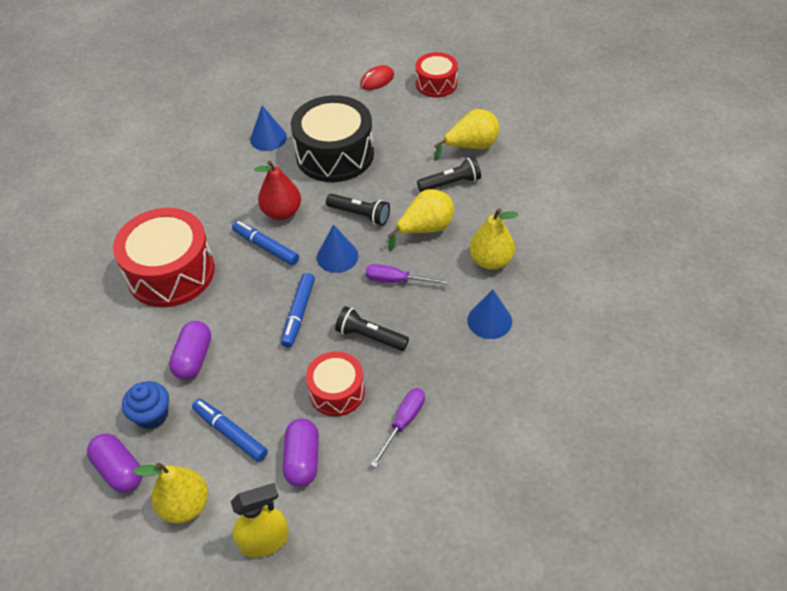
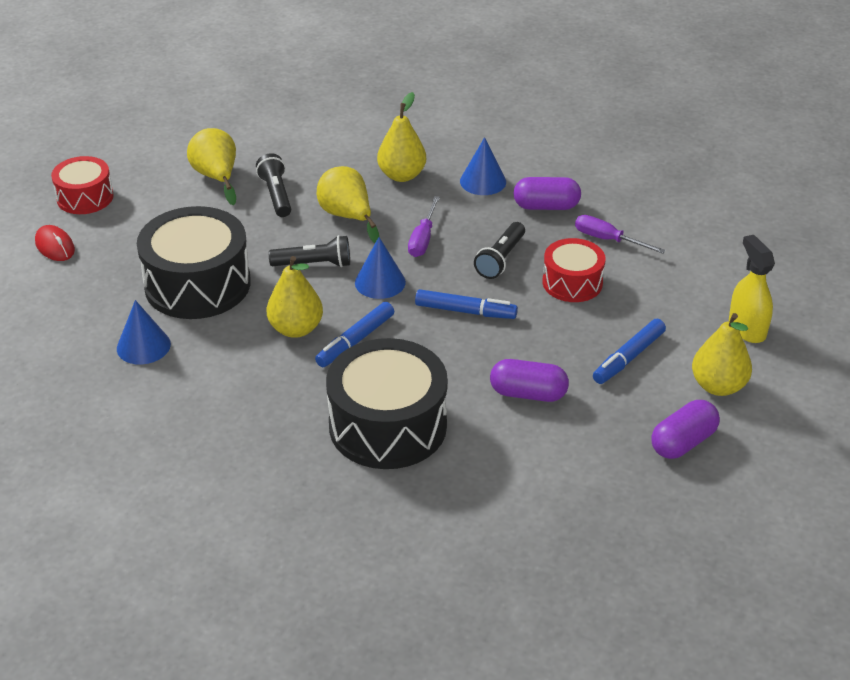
camera: 90 degrees left, 10 degrees down
(152, 415) = (609, 422): blue cupcake -> none
(171, 272) = (388, 425): red drum -> black drum
(282, 212) = (296, 329): red pear -> yellow pear
(302, 460) = (655, 305): purple capsule -> purple capsule (546, 206)
(360, 215) = (314, 264): black flashlight -> black flashlight turned 60 degrees clockwise

